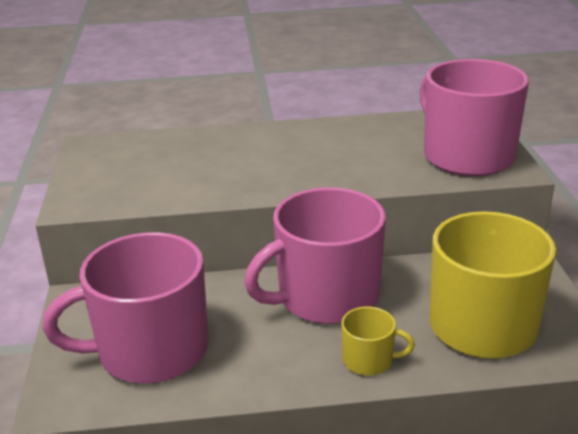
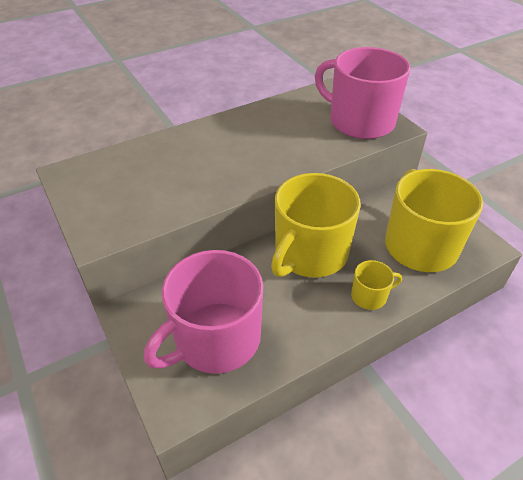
camera: 25 degrees left, 15 degrees up
(326, 297) = (310, 253): pink mug -> yellow mug

